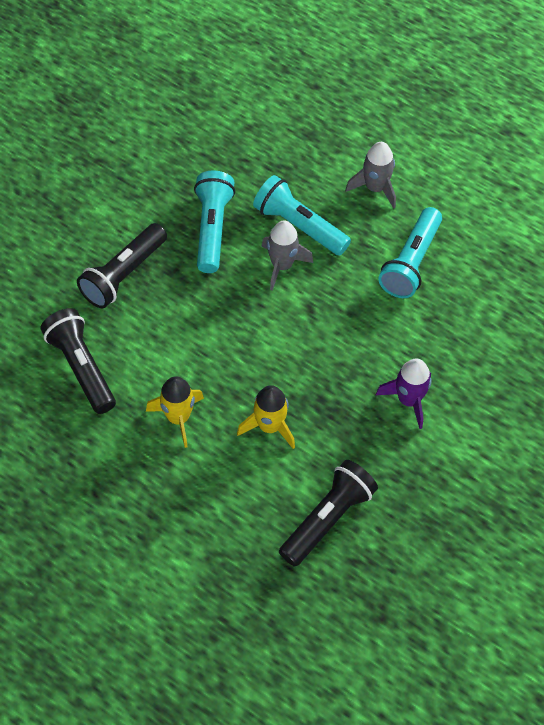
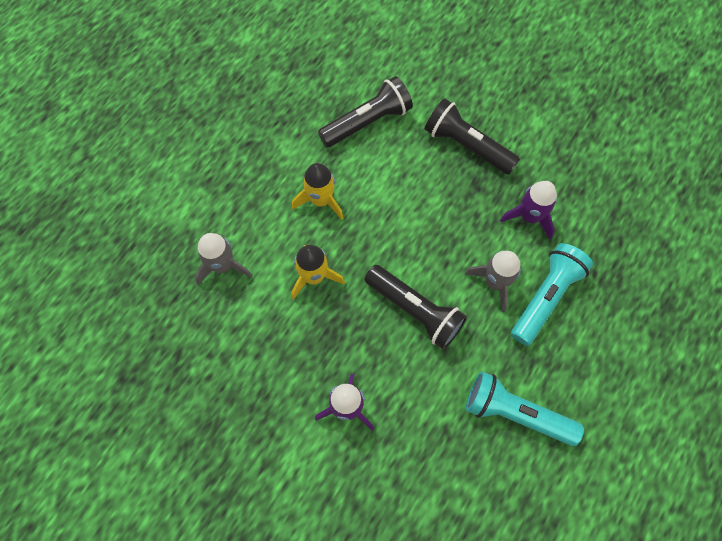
camera: 90 degrees right, 10 degrees up
(212, 229) = (529, 217): turquoise flashlight -> purple rocket
(328, 519) = (220, 330): black flashlight -> black flashlight (415, 311)
(375, 188) = (609, 375): grey rocket -> grey rocket (223, 266)

